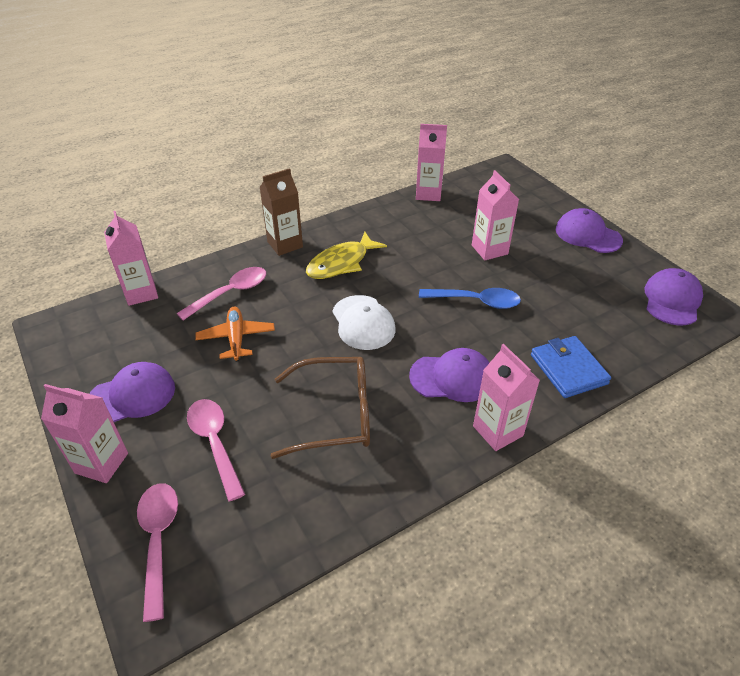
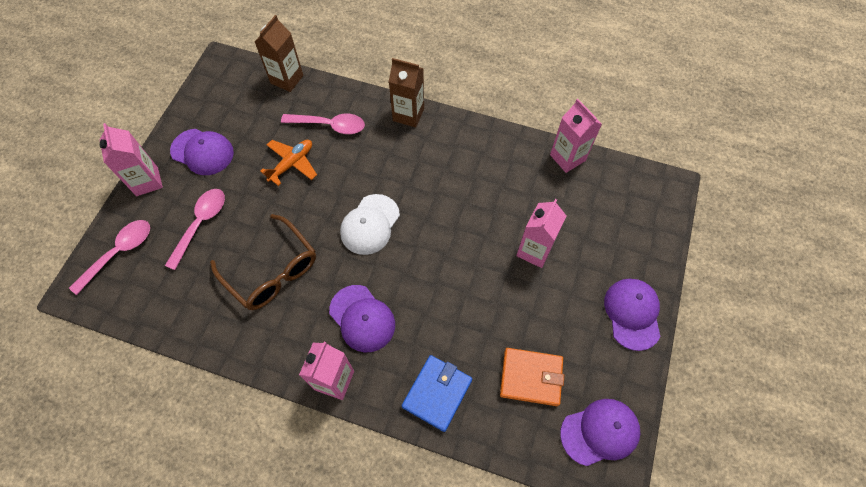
camera: 50 degrees right, 20 degrees up
(141, 293) = (287, 79): pink carton -> brown carton
(341, 263) = (421, 164): yellow fish -> none
(476, 301) = (459, 282): blue spoon -> none
(598, 309) = (531, 377): none -> orange wallet

